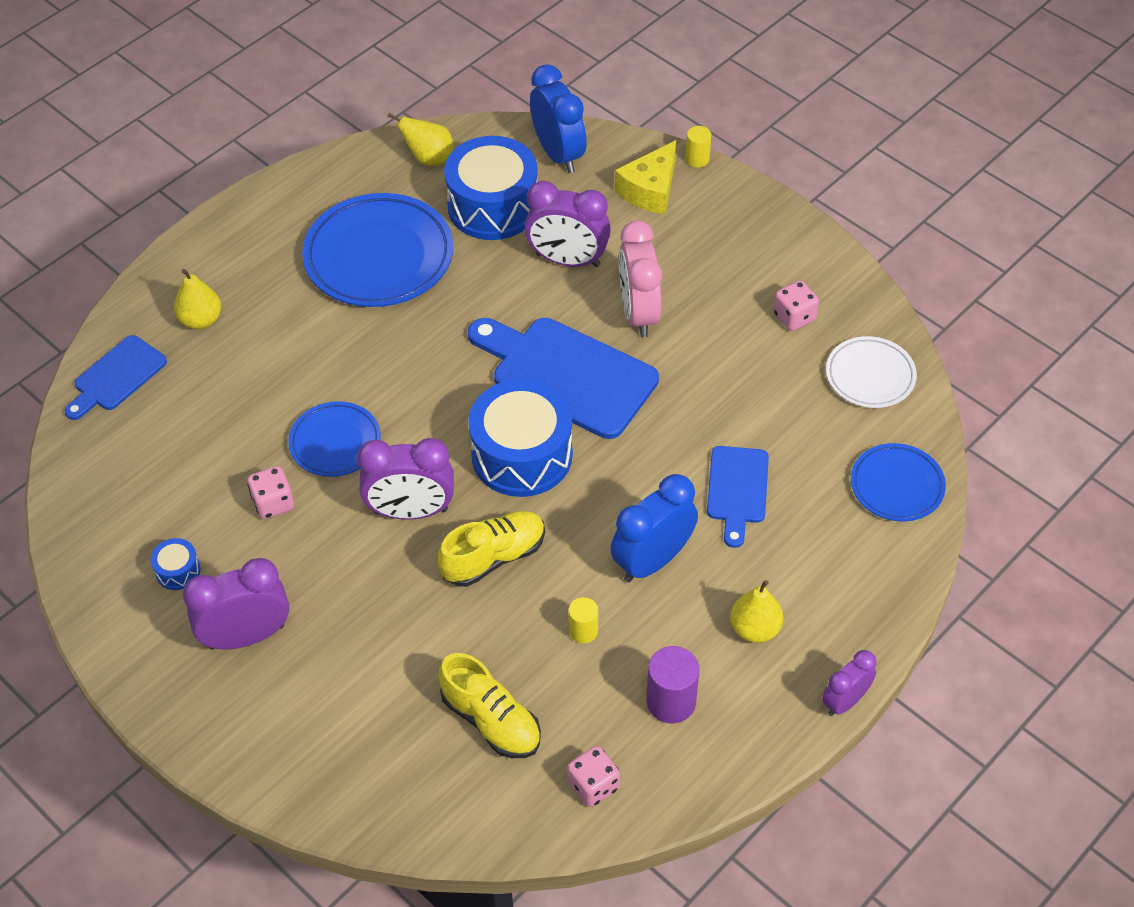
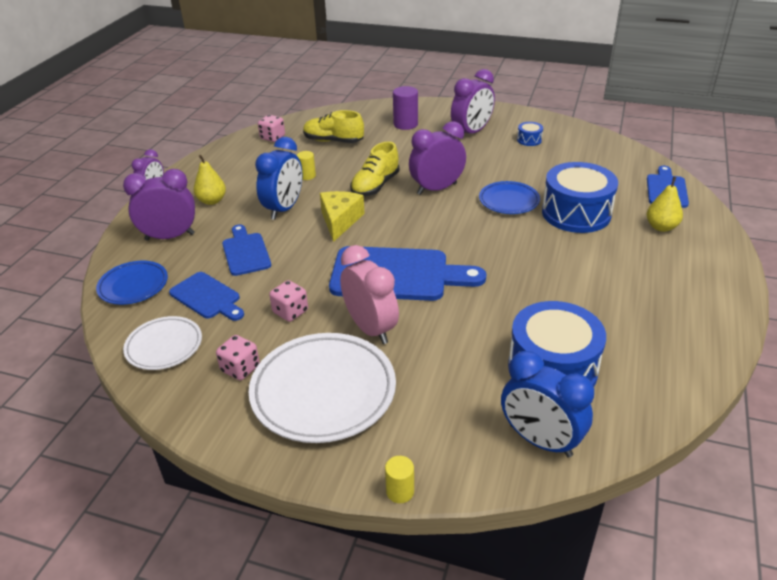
camera: 155 degrees right, 15 degrees down
(273, 503) = (513, 171): pink dice -> pink dice (290, 312)
(379, 256) = (597, 300): blue plate -> none
(429, 159) = (648, 389): yellow pear -> none
(522, 455) = (394, 228): blue drum -> blue drum (576, 213)
(568, 260) = (454, 347): purple clock -> purple clock (170, 237)
(650, 190) = (426, 437): yellow cheese -> yellow cheese (340, 221)
(671, 702) = (247, 167): purple cylinder -> purple cylinder (405, 124)
(720, 262) = (323, 391): none -> white plate
(806, 429) = (207, 297): none -> blue cutting board

